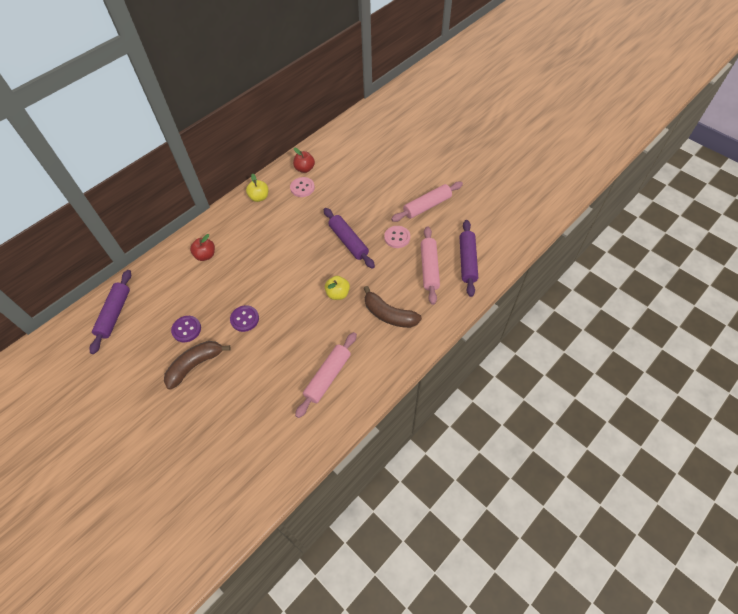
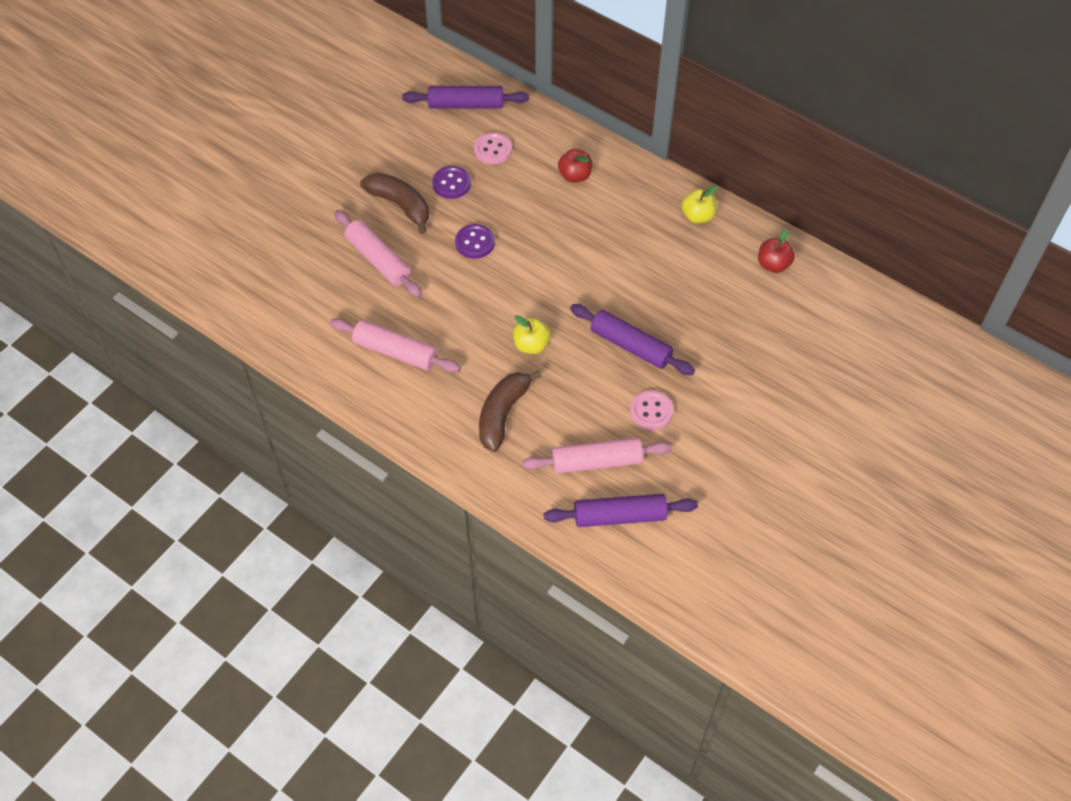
camera: 80 degrees right, 0 degrees up
(302, 188) = (730, 268): pink button -> pink button (493, 149)
(348, 241) = (631, 345): purple rolling pin -> purple rolling pin turned 75 degrees clockwise
(427, 206) = (728, 449): pink rolling pin -> pink rolling pin (378, 259)

